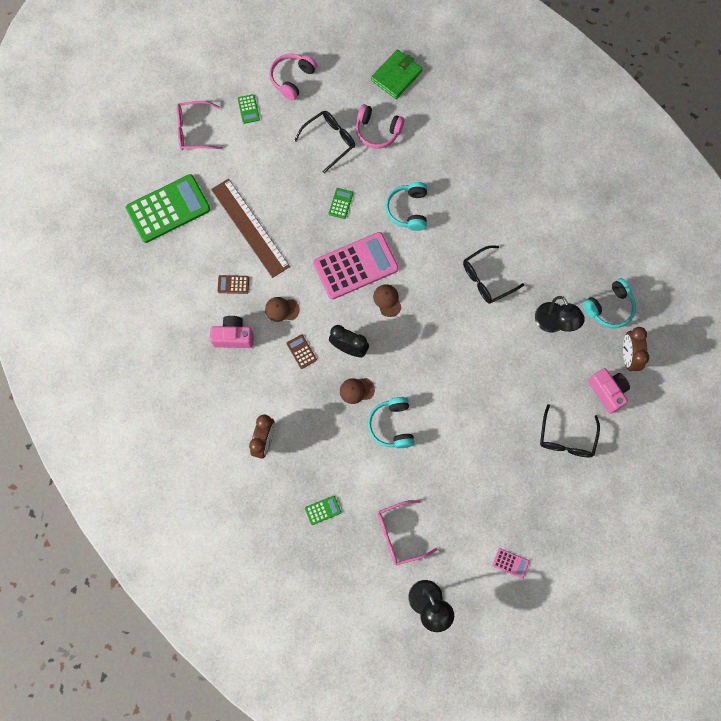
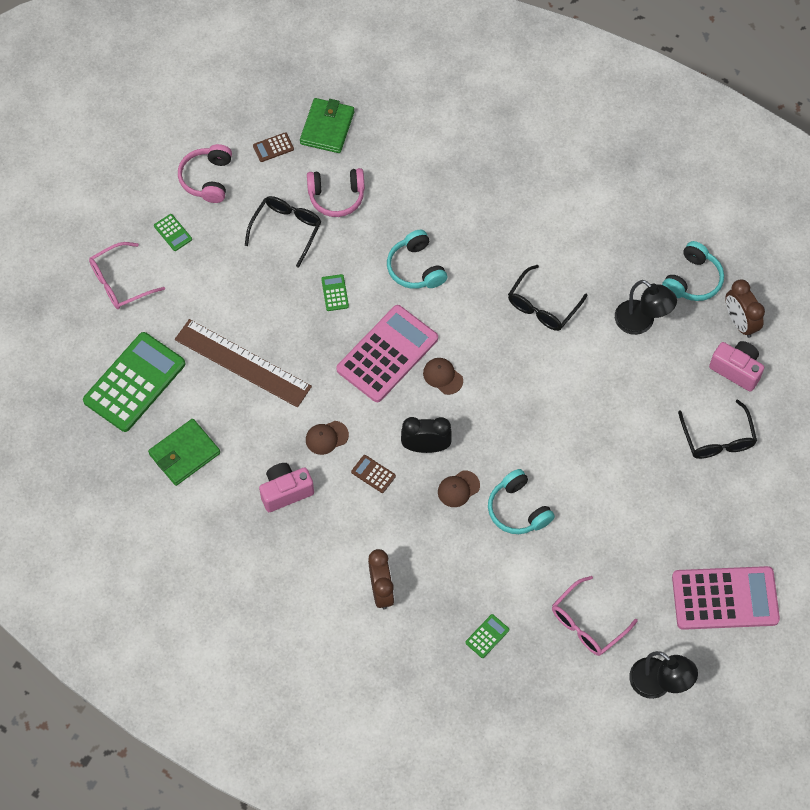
camera: 25 degrees left, 10 degrees down
(177, 277) = (184, 454): none -> green wallet
(233, 284) = (255, 434): brown calculator -> brown calculator (273, 147)
(510, 563) = (725, 598): pink calculator -> pink calculator, size x2.48

